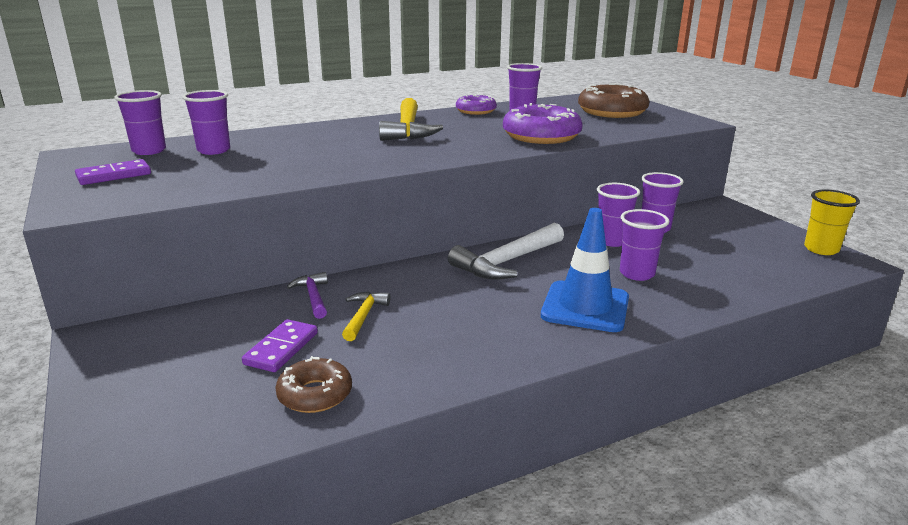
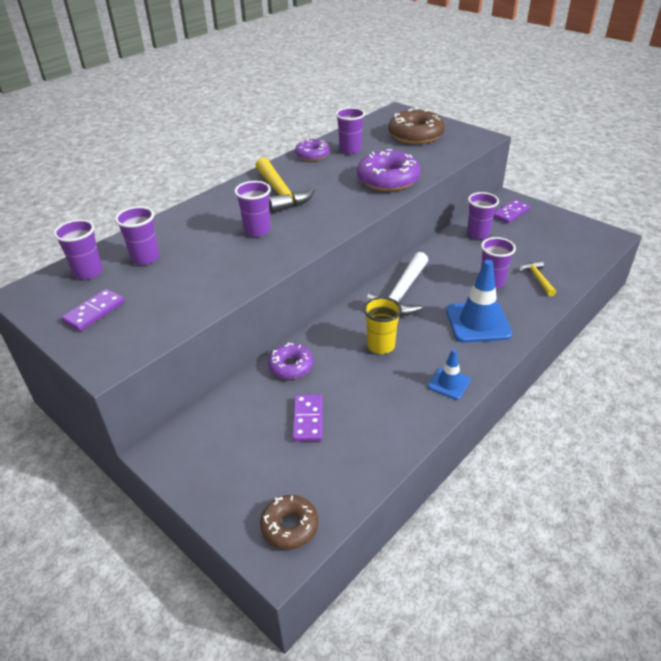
camera: 20 degrees left, 15 degrees up
(313, 297) = (291, 366): purple hammer -> purple donut
(315, 394) = (362, 449): brown donut -> brown donut (289, 526)
(363, 316) = (341, 373): yellow hammer -> yellow hammer (537, 279)
(492, 357) = (449, 383): none -> blue traffic cone
(612, 241) = (457, 254): purple cup -> purple cup (257, 230)
(715, 218) = (511, 213): none -> purple domino
(821, 249) = (588, 229): yellow cup -> yellow cup (381, 346)

